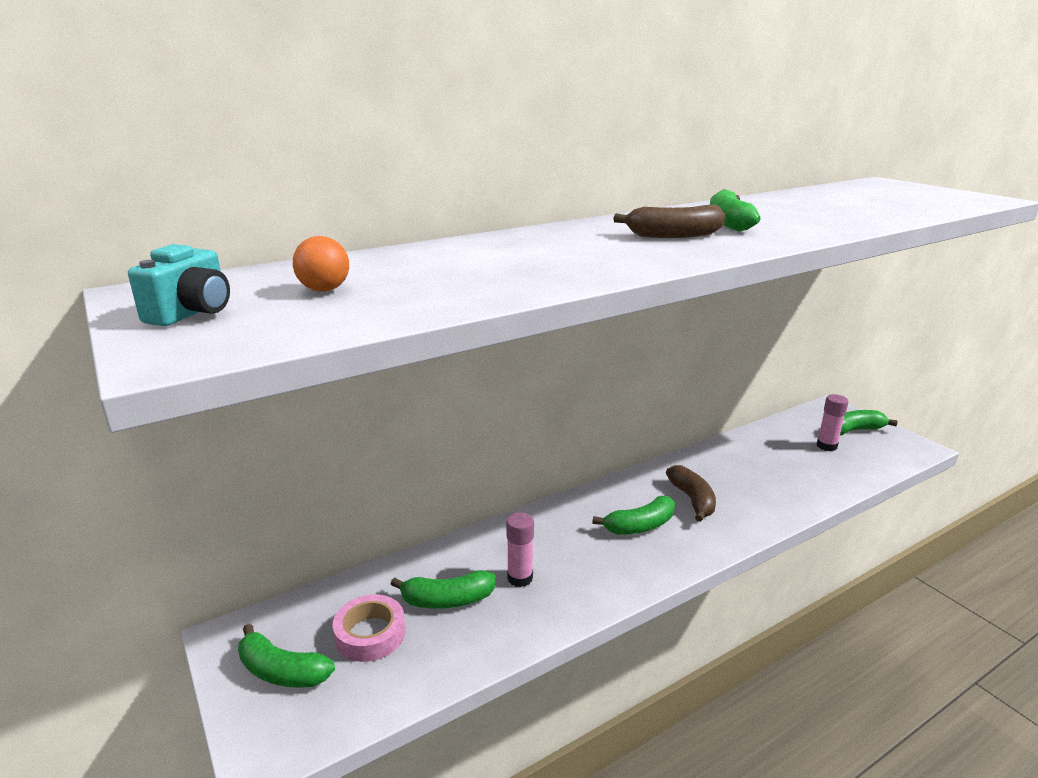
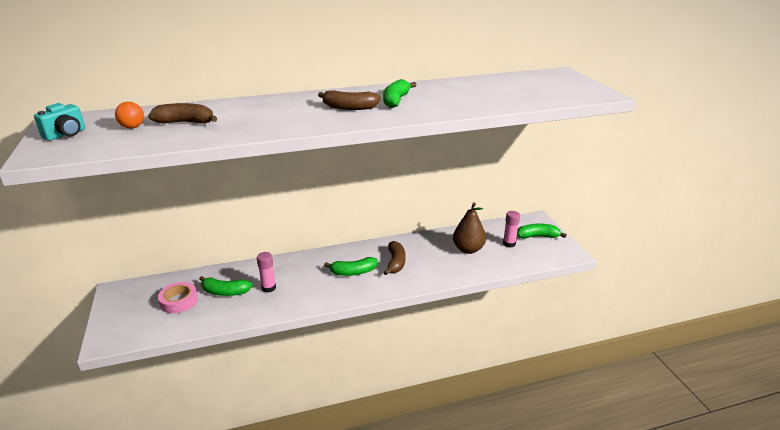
camera: 15 degrees right, 5 degrees up
(282, 671) = (130, 310): green banana -> none
(422, 275) = (185, 122): none -> brown banana
(779, 463) = (468, 249): none -> brown pear

